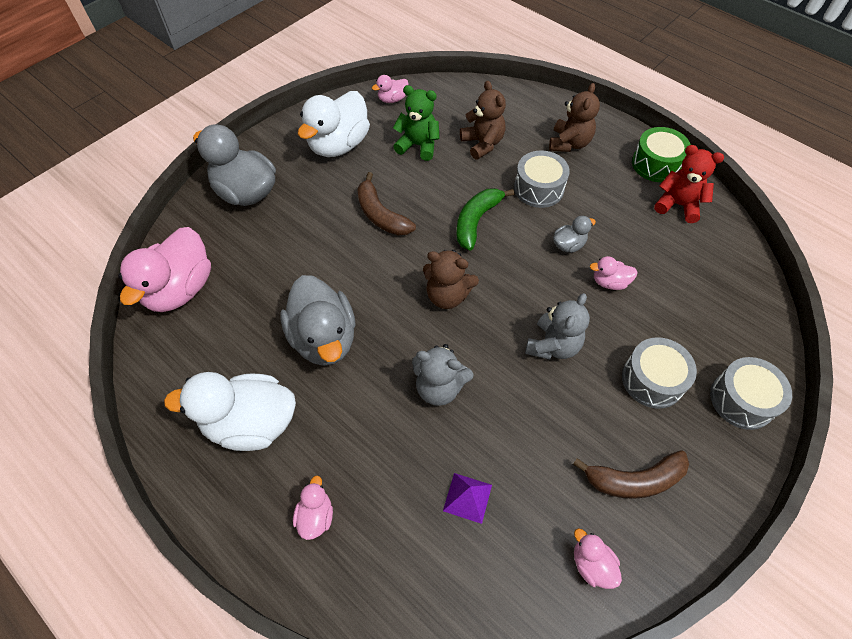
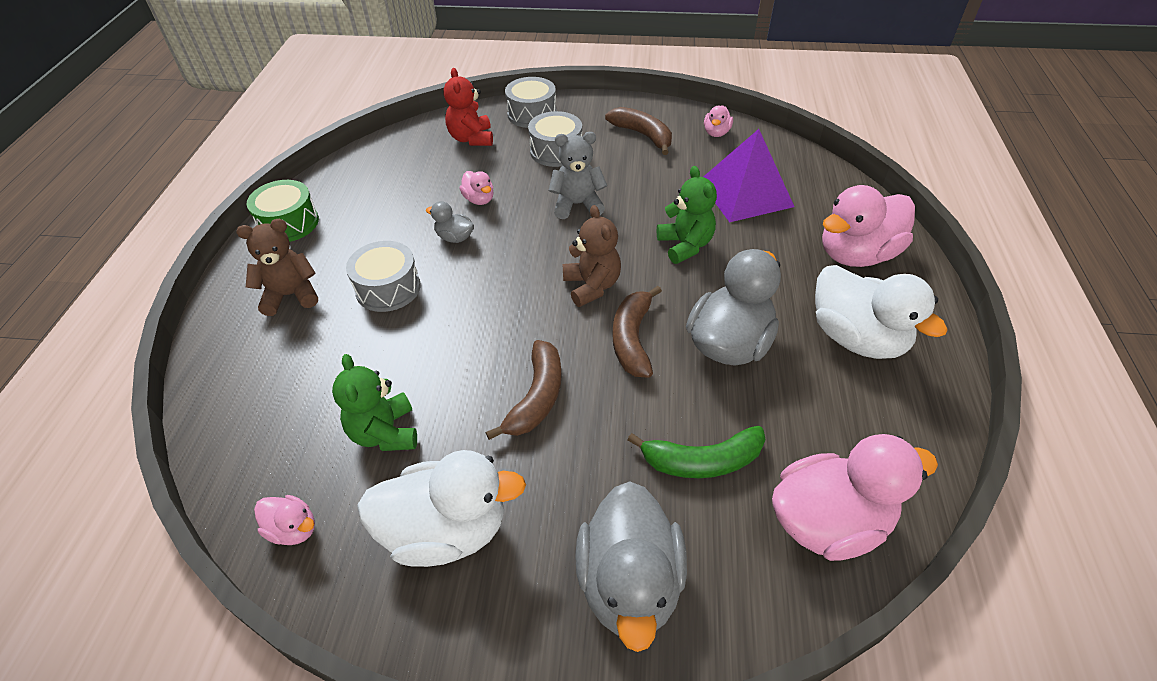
camera: 125 degrees left, 10 degrees down
(316, 516) = (856, 254): pink duck -> pink duck, size x2.14
(379, 287) = (632, 339): none -> brown banana
(439, 387) = (685, 245): grey teddy bear -> green teddy bear
(467, 497) = (745, 193): purple pyramid -> purple pyramid, size x2.10
(476, 221) = (477, 312): green banana -> green banana (702, 461)
(482, 144) = (339, 369): brown teddy bear -> none
(678, 205) = (344, 193): red teddy bear -> red teddy bear (471, 138)

